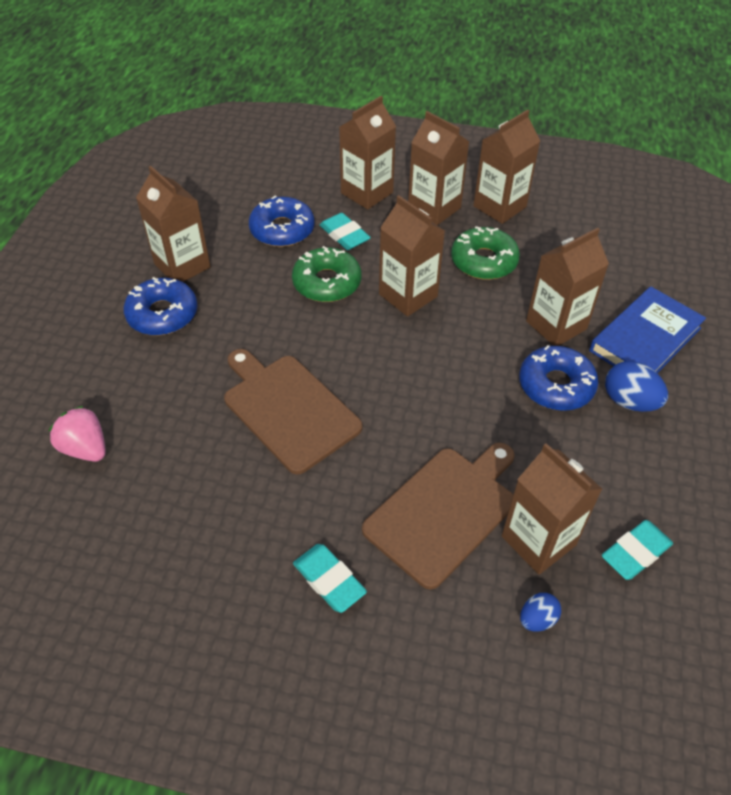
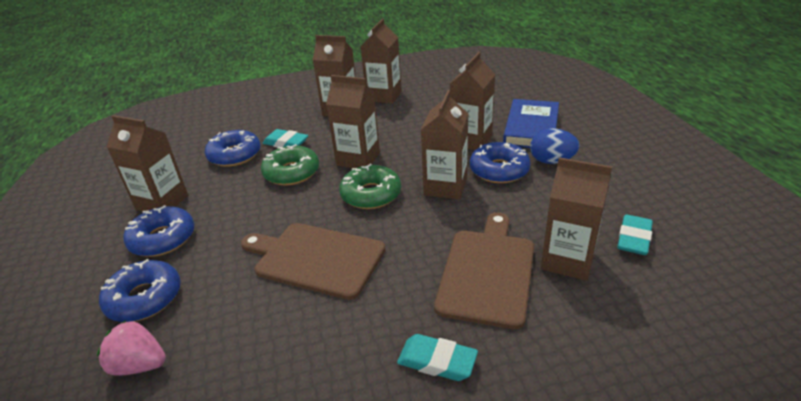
camera: 25 degrees left, 15 degrees down
(118, 378) = (144, 298): none -> blue donut
(367, 193) = (286, 116): brown carton -> brown carton (445, 187)
(484, 261) = (396, 125): green donut -> green donut (371, 194)
(537, 619) = (611, 309): blue egg -> none

